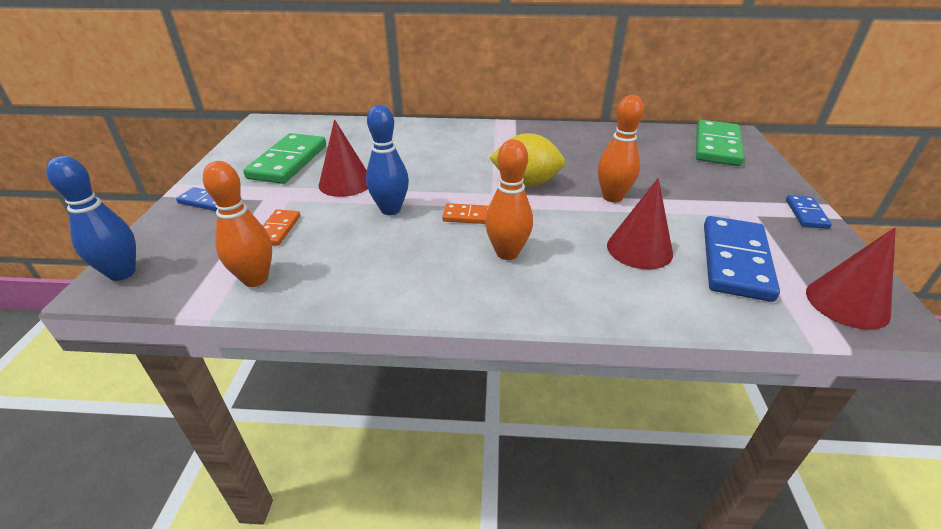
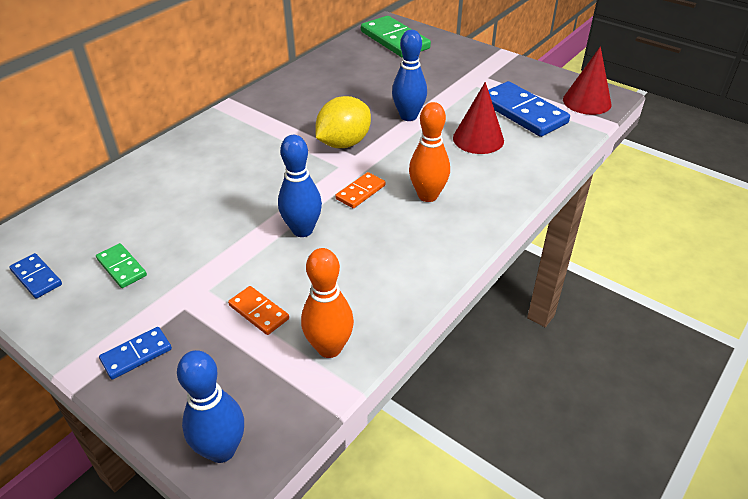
camera: 55 degrees left, 5 degrees up
(288, 162) = (122, 267): green domino -> green domino, size x0.51
(345, 183) = (220, 241): red cone -> none
(612, 197) = (408, 116): orange bowling pin -> blue bowling pin
(806, 214) = (503, 61): blue domino -> blue domino (36, 278)

